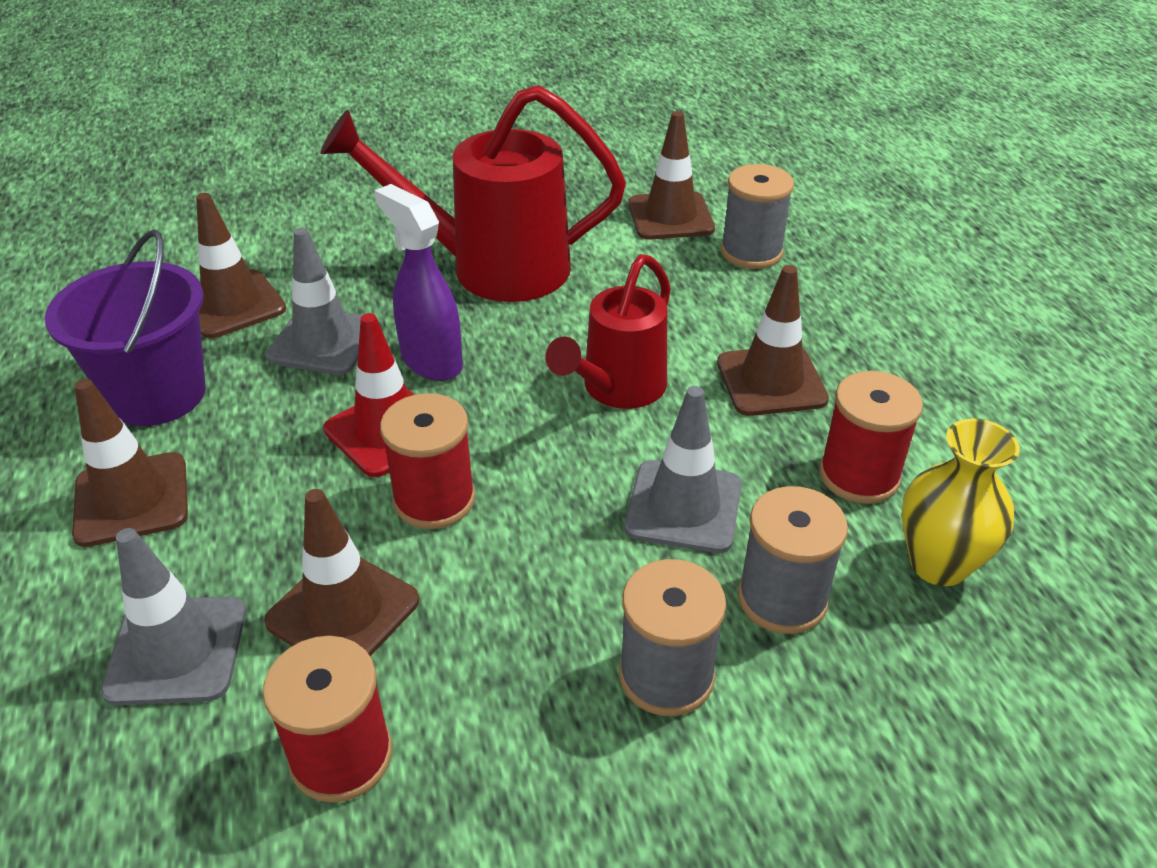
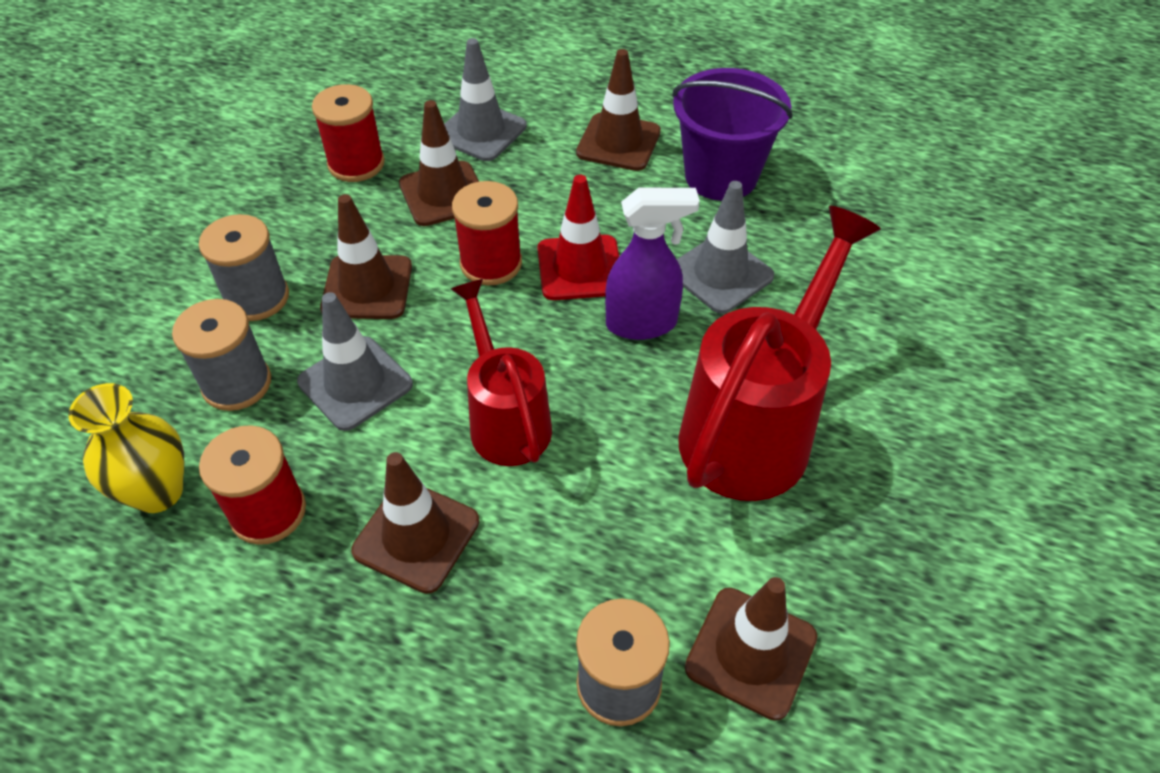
camera: 125 degrees right, 10 degrees up
(233, 304) = (815, 241): brown traffic cone -> brown traffic cone (367, 287)

